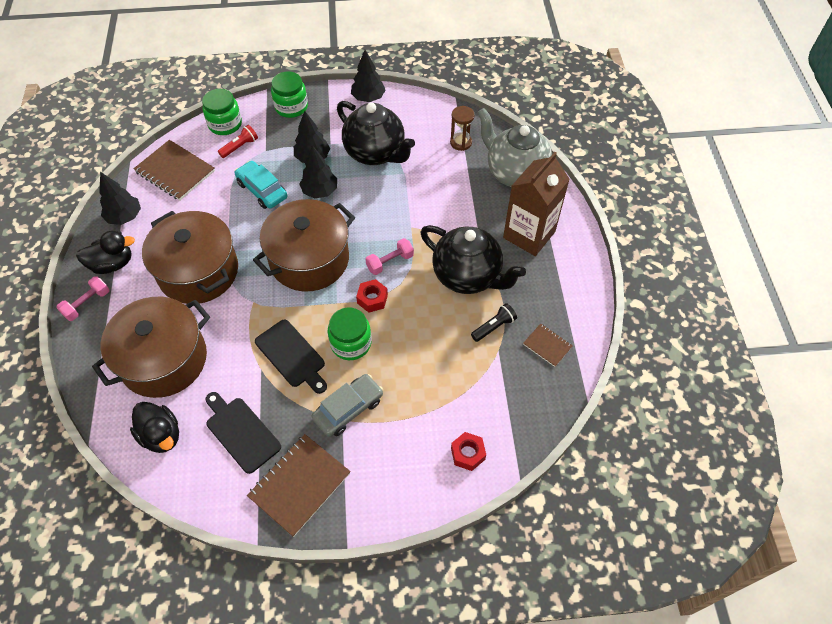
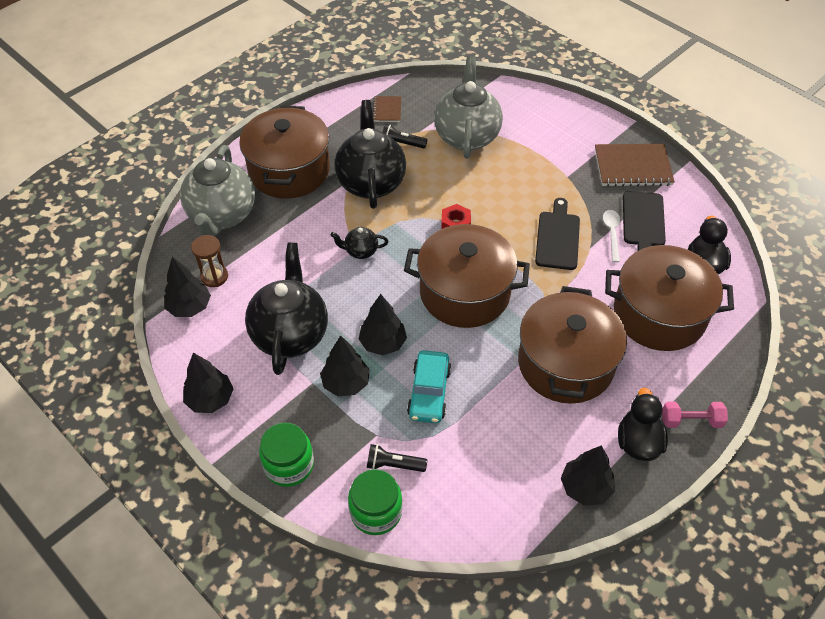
camera: 130 degrees left, 5 degrees down
(112, 264) = (638, 442): black duck -> black duck turned 60 degrees clockwise
(175, 171) = (487, 498): brown notebook -> none
(240, 147) = (393, 465): red flashlight -> black flashlight
(256, 397) = (612, 233): none -> white spoon
(348, 409) = (556, 178): grey car -> none
(351, 343) = (507, 211): green jar -> none
(390, 262) = (408, 237): pink dumbbell -> none
(405, 227) = (360, 251): none -> black teapot
(446, 120) = (189, 307): none -> black tree
(460, 381) = (467, 136): none -> grey teapot
(468, 454) = (512, 105): red nut -> none
(529, 235) = (289, 170): brown carton -> brown pot

